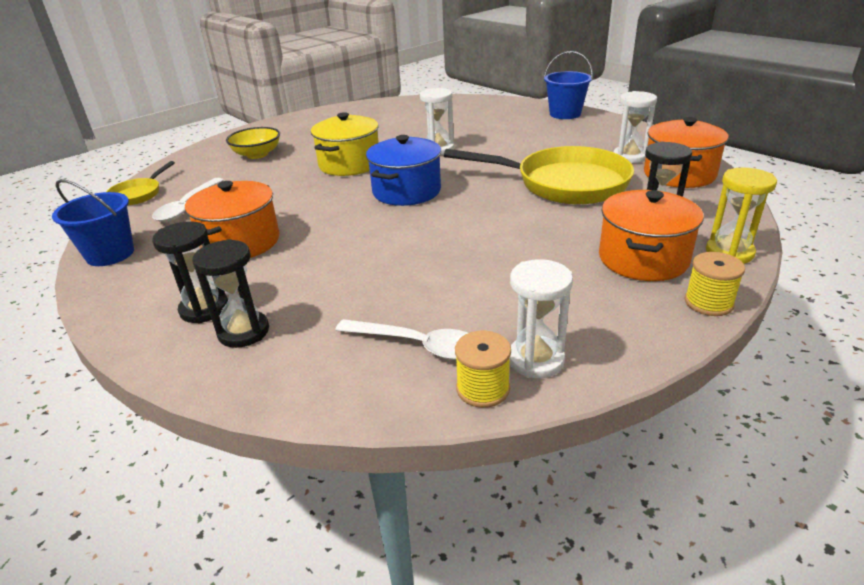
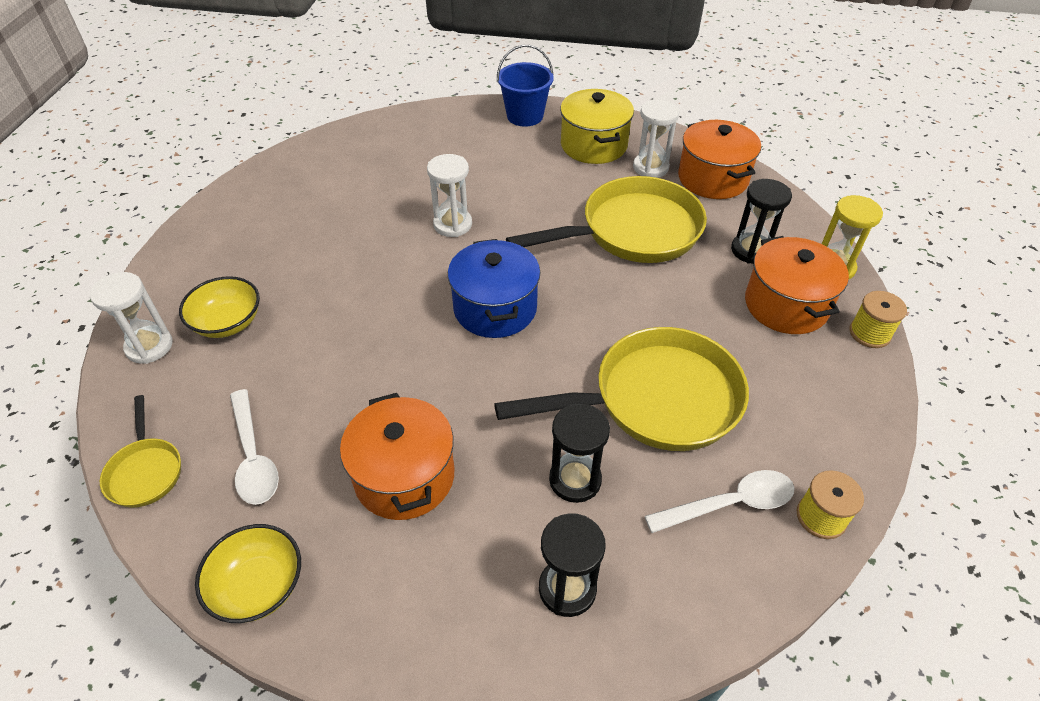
camera: 40 degrees left, 15 degrees up
(110, 254) = (258, 586): blue bucket -> yellow bowl
(204, 309) = (489, 588): black hourglass -> black hourglass (575, 480)
(349, 164) = (377, 291): yellow pot -> yellow pot (593, 145)
(448, 270) = (656, 400): none -> yellow pan
(536, 360) = (824, 463): white hourglass -> white hourglass (149, 346)

